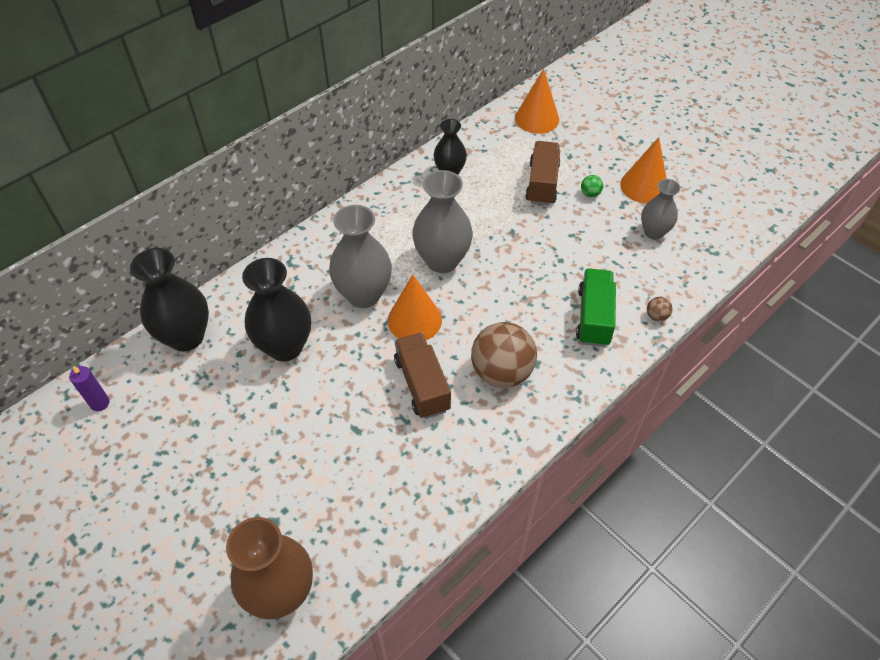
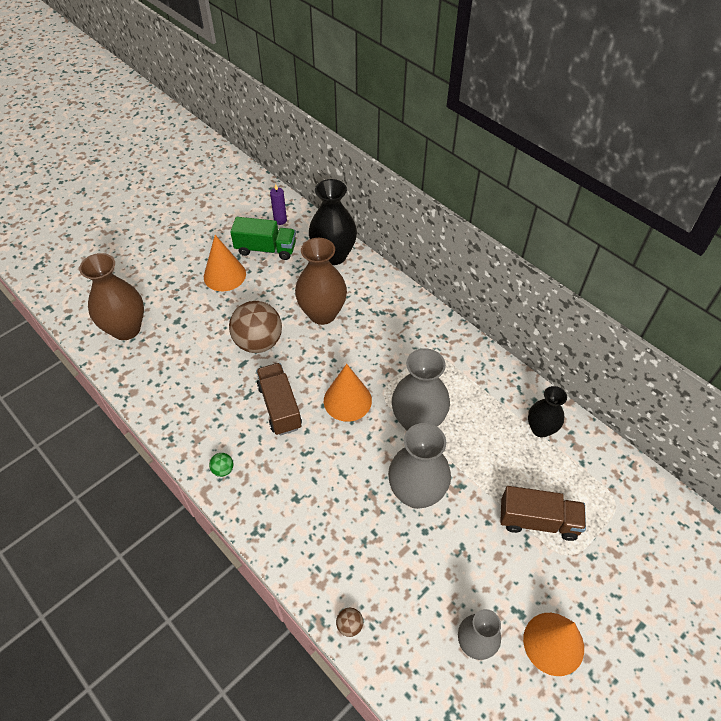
camera: 90 degrees right, 0 degrees up
(285, 346) = (322, 313): black vase -> brown vase
(364, 294) = (375, 362): grey vase -> grey vase (416, 493)
(422, 384) = (280, 407): brown truck -> brown truck turned 90 degrees counterclockwise
(501, 372) = (288, 468): brown ball -> brown ball (258, 342)
(537, 118) = (651, 523): orange cone -> orange cone (224, 275)
(590, 194) = (529, 574): green ball -> green ball (223, 469)
(593, 317) = (349, 557): green truck -> green truck (266, 249)

